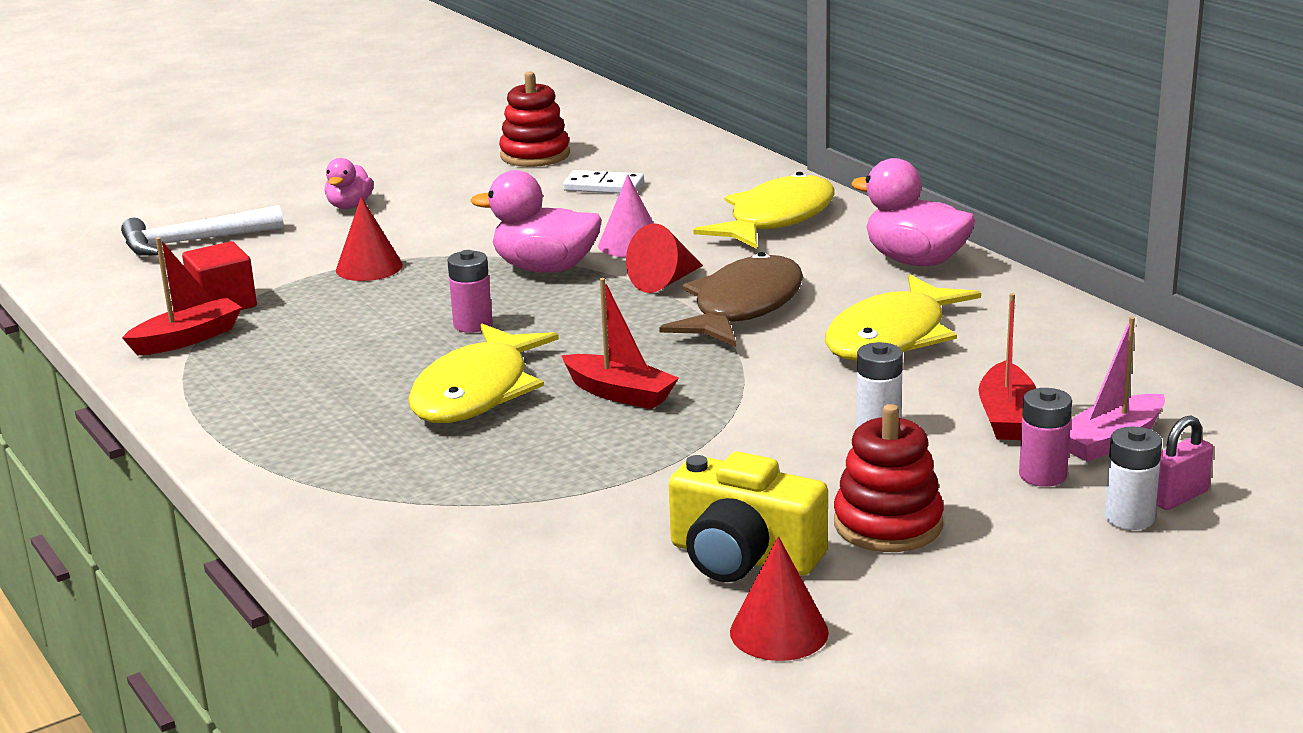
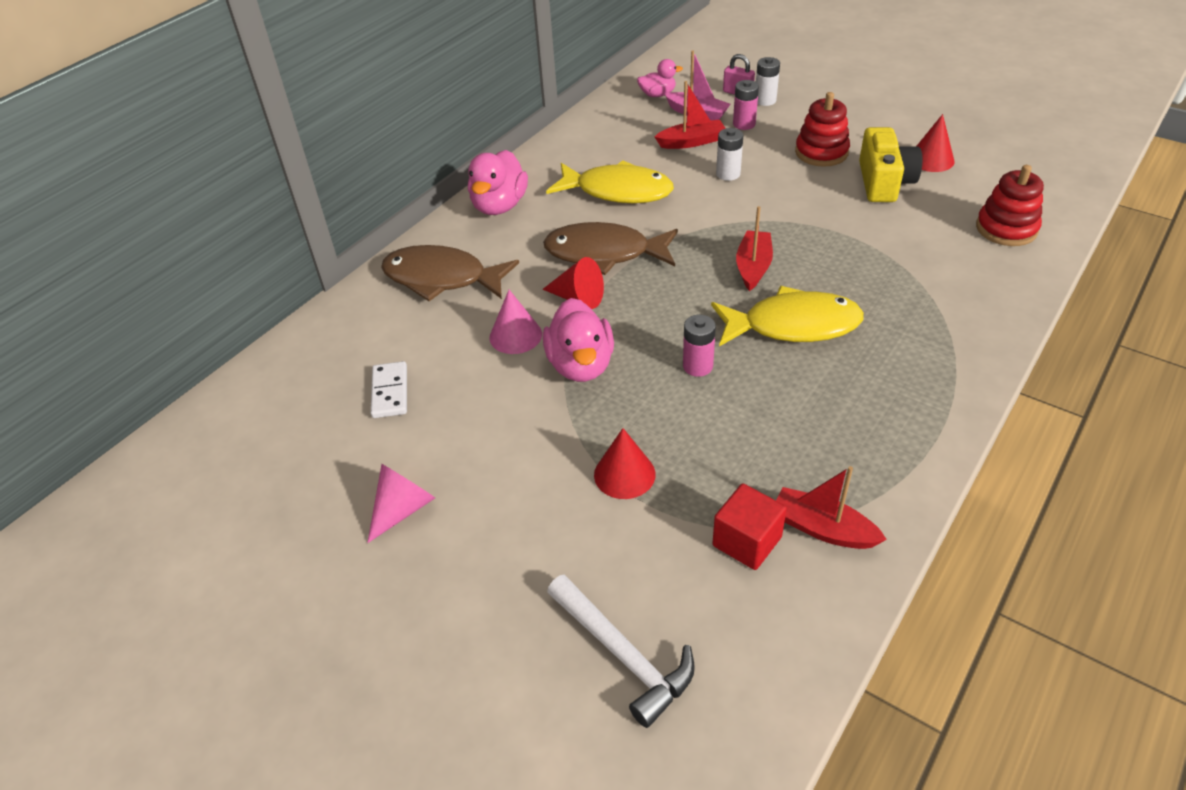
camera: 110 degrees left, 20 degrees up
(350, 206) = (483, 561): pink duck -> pink duck (657, 94)
(445, 183) = (403, 509): none -> pink cone
(535, 155) = (310, 470): red stacking toy -> red stacking toy (1006, 229)
(776, 219) = (442, 278): yellow fish -> brown fish

